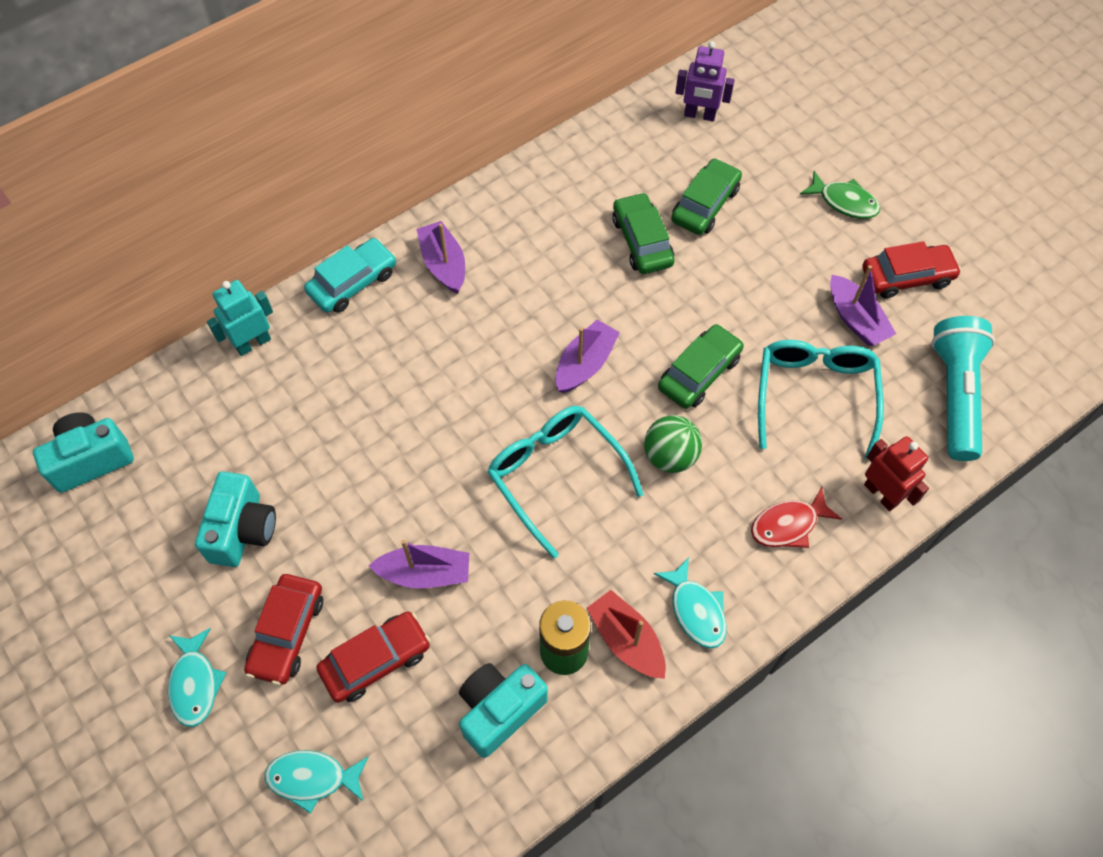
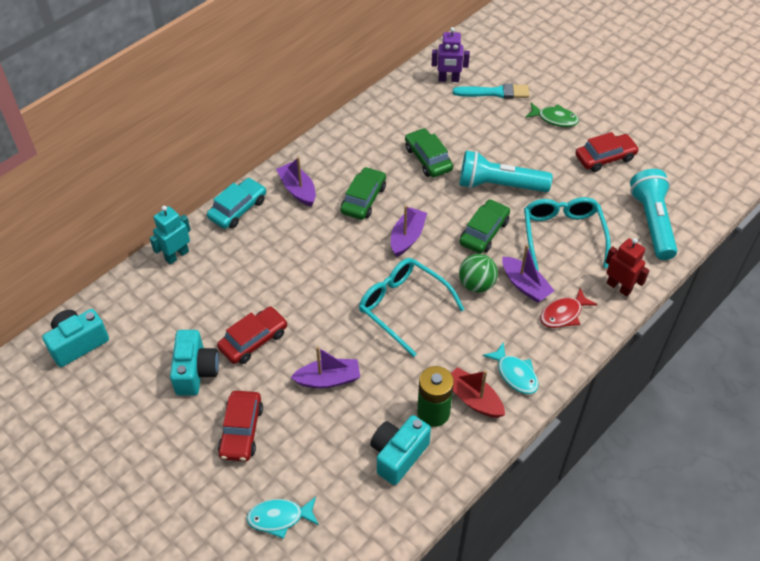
camera: 10 degrees left, 10 degrees down
(195, 683) = (183, 472): turquoise fish -> none
(376, 660) = (307, 438): red car -> red car (253, 340)
(705, 204) = (464, 132): green car -> green car (363, 199)
(737, 300) = (499, 185): none -> turquoise flashlight
(763, 146) = (494, 92): none -> turquoise brush
(856, 319) = (578, 187): purple boat -> purple boat (525, 285)

